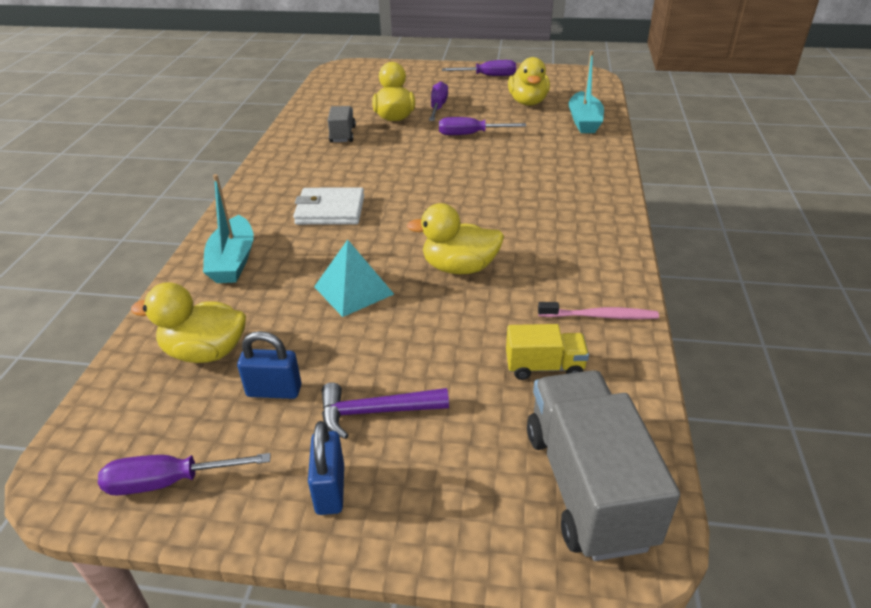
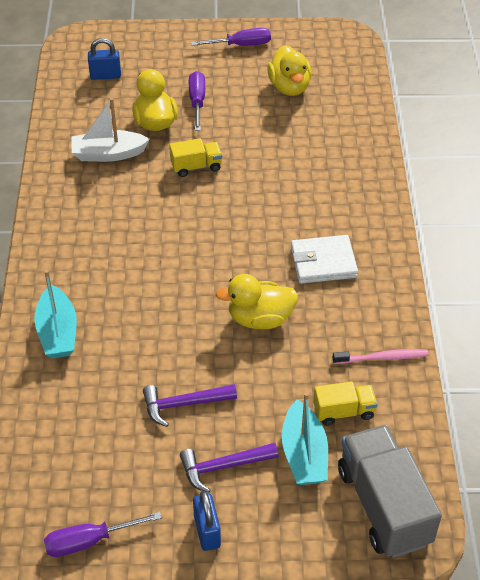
camera: 10 degrees left, 10 degrees up
(205, 352) = (71, 429): yellow duck -> none
(274, 391) = (140, 458): blue padlock -> blue padlock (105, 75)
(330, 210) = (127, 261): white wallet -> white wallet (323, 262)
(342, 135) = (108, 154): grey truck -> white boat
(347, 340) = (184, 404): none -> purple hammer
(353, 290) = (175, 353): turquoise pyramid -> none
(424, 147) = (196, 166): none -> yellow truck
(470, 134) = (239, 143): purple screwdriver -> none
(584, 121) = (349, 114): turquoise boat -> turquoise boat (304, 454)

